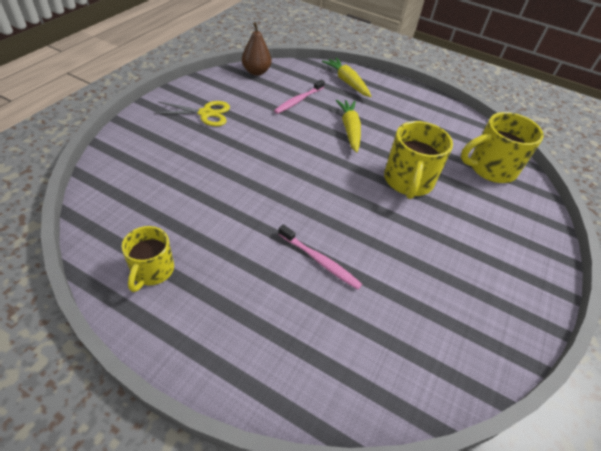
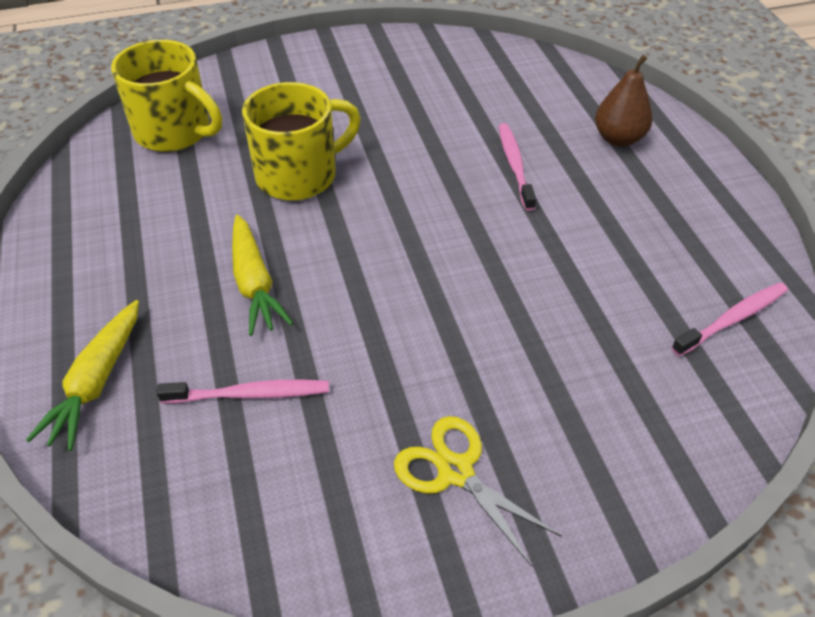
camera: 130 degrees left, 0 degrees up
(120, 232) = (732, 319): none -> pink toothbrush
(152, 270) = (711, 254): yellow mug -> none
(256, 72) = (225, 541): brown pear -> brown pear (618, 138)
(349, 129) = (254, 283): yellow carrot -> yellow carrot turned 60 degrees counterclockwise

